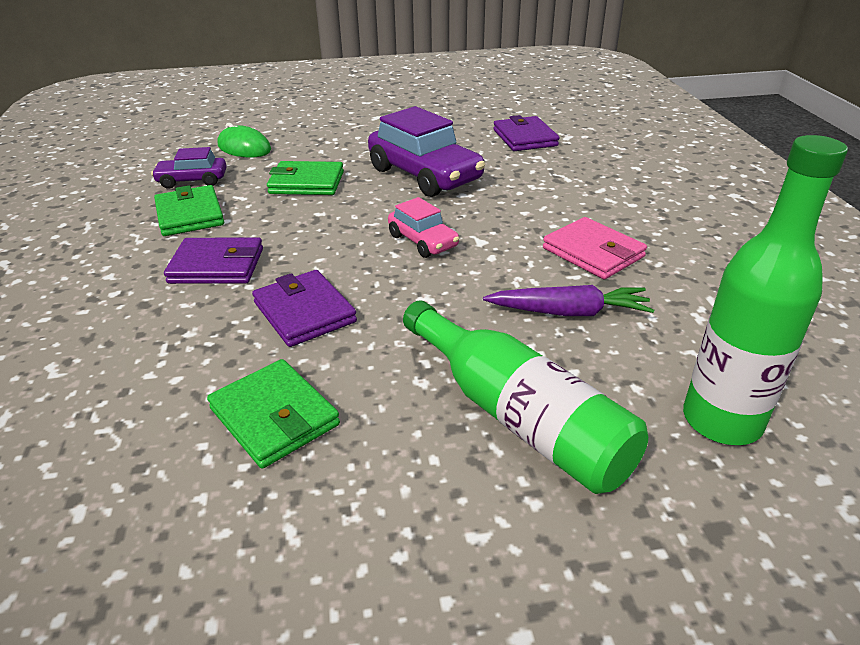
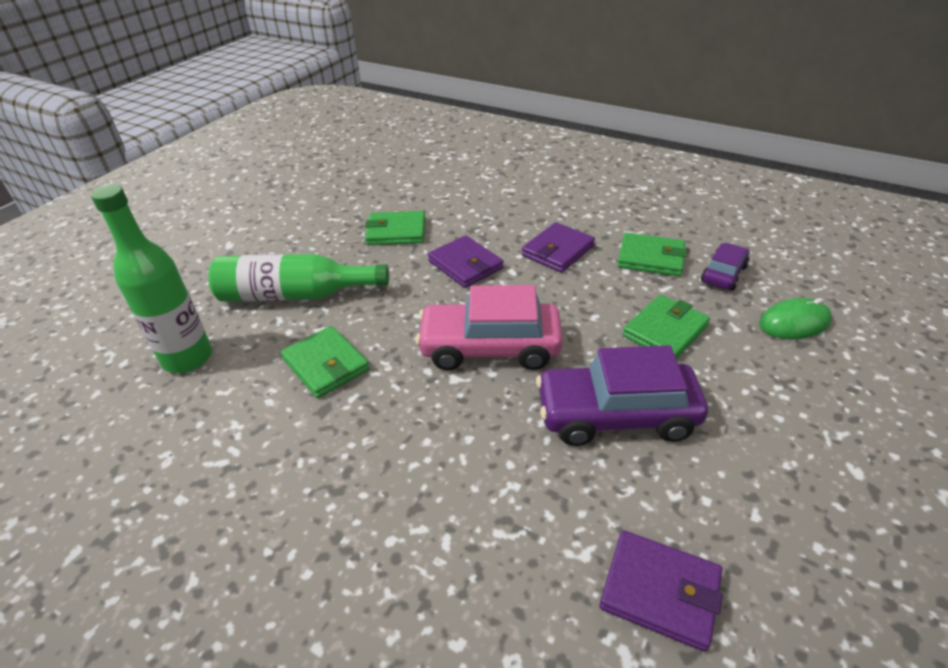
camera: 130 degrees right, 5 degrees up
(304, 312) = (465, 265): purple wallet -> purple wallet turned 45 degrees clockwise
(423, 241) = (490, 348): pink car -> pink car, size x1.86
(569, 312) = (326, 365): purple carrot -> green wallet
(593, 252) = (361, 432): pink wallet -> none

